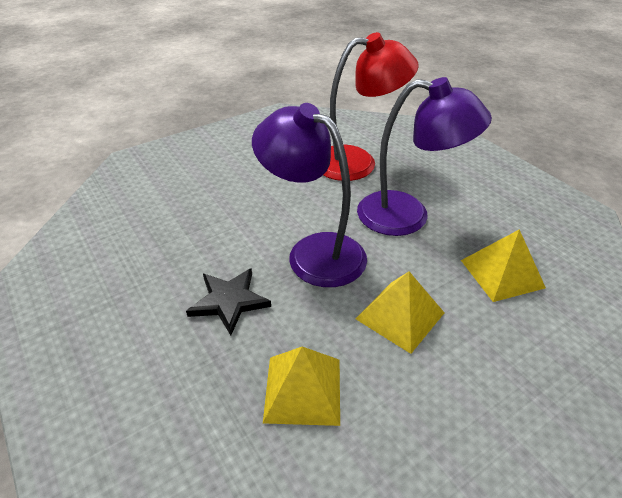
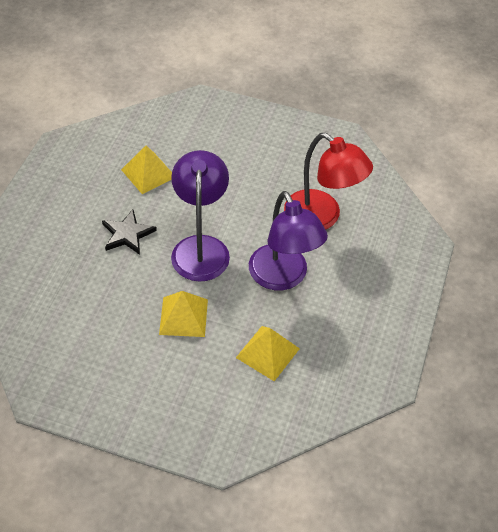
camera: 50 degrees right, 10 degrees up
(303, 389) = (98, 300): yellow pyramid -> yellow pyramid (148, 173)

